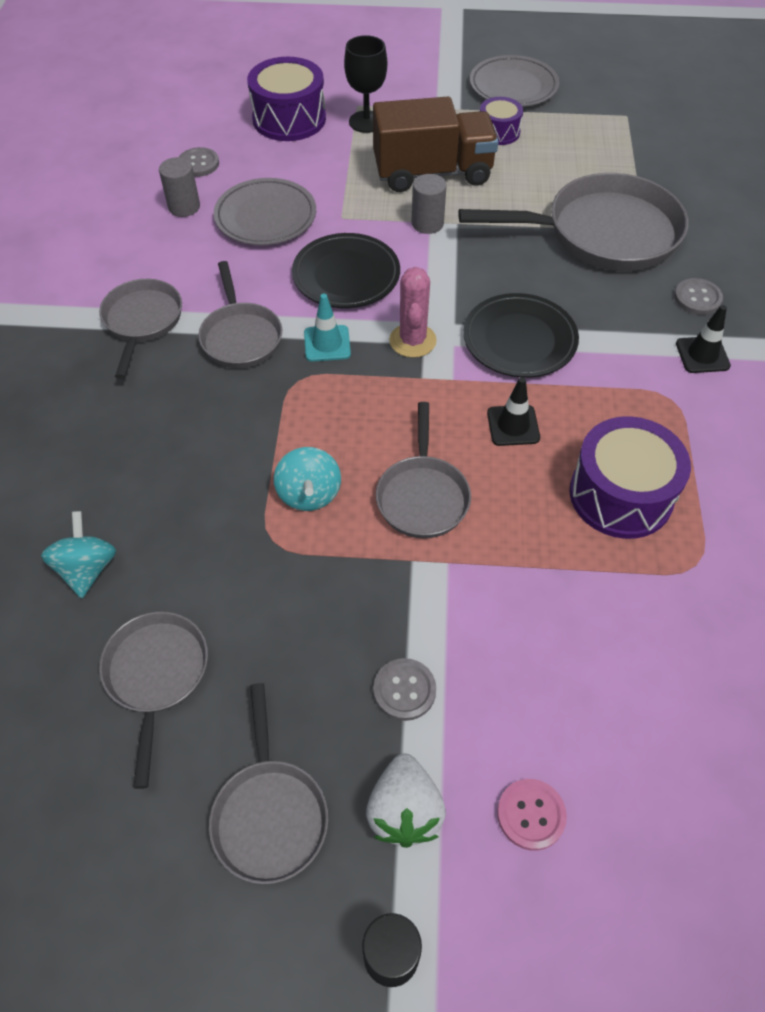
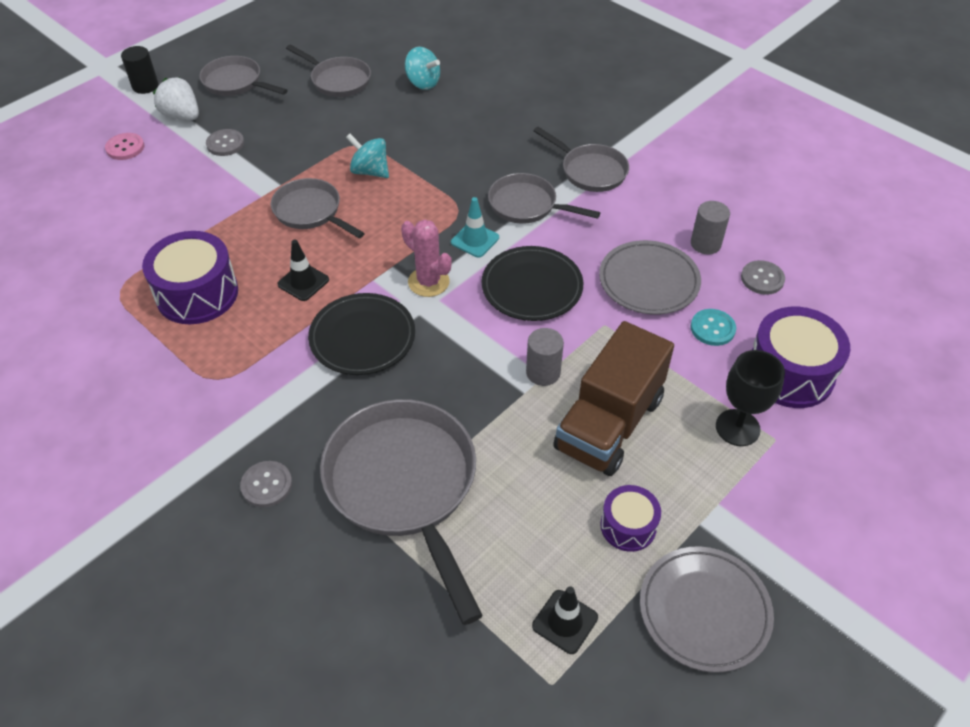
camera: 130 degrees right, 5 degrees down
(283, 166) = (712, 328): none -> turquoise button
(603, 233) = (404, 486): grey pan -> grey pan turned 120 degrees clockwise
(702, 355) = (221, 433): black traffic cone -> black traffic cone (565, 622)

